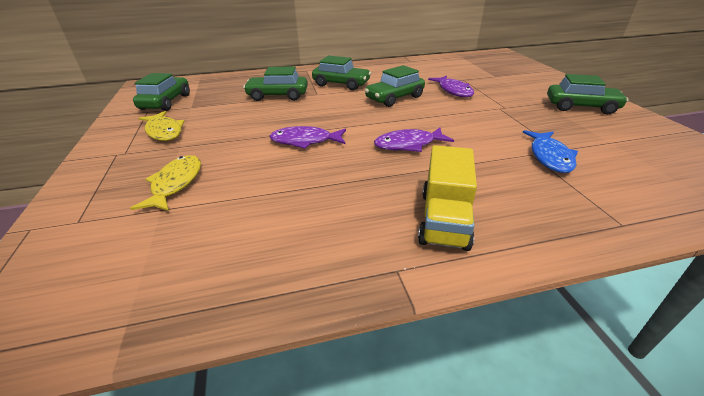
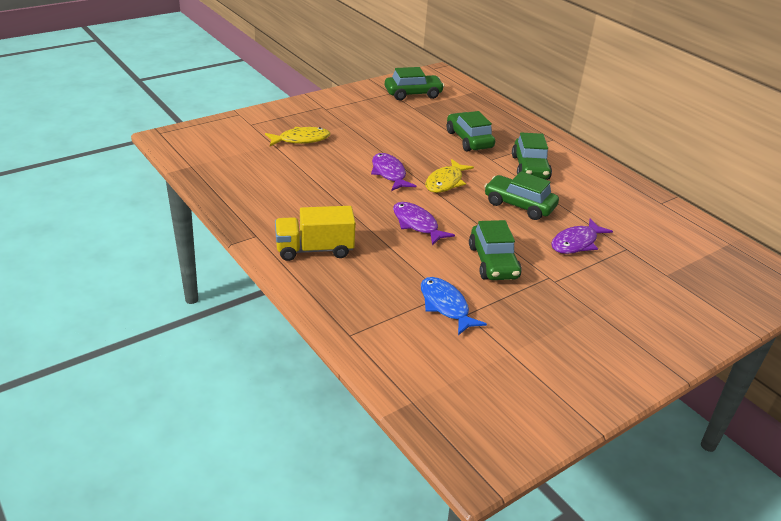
camera: 65 degrees right, 0 degrees up
(164, 131) = (364, 111): yellow fish -> yellow fish (446, 182)
(550, 157) = (445, 306): blue fish -> blue fish turned 75 degrees clockwise
(581, 107) = (605, 342): green car -> green car (493, 262)

